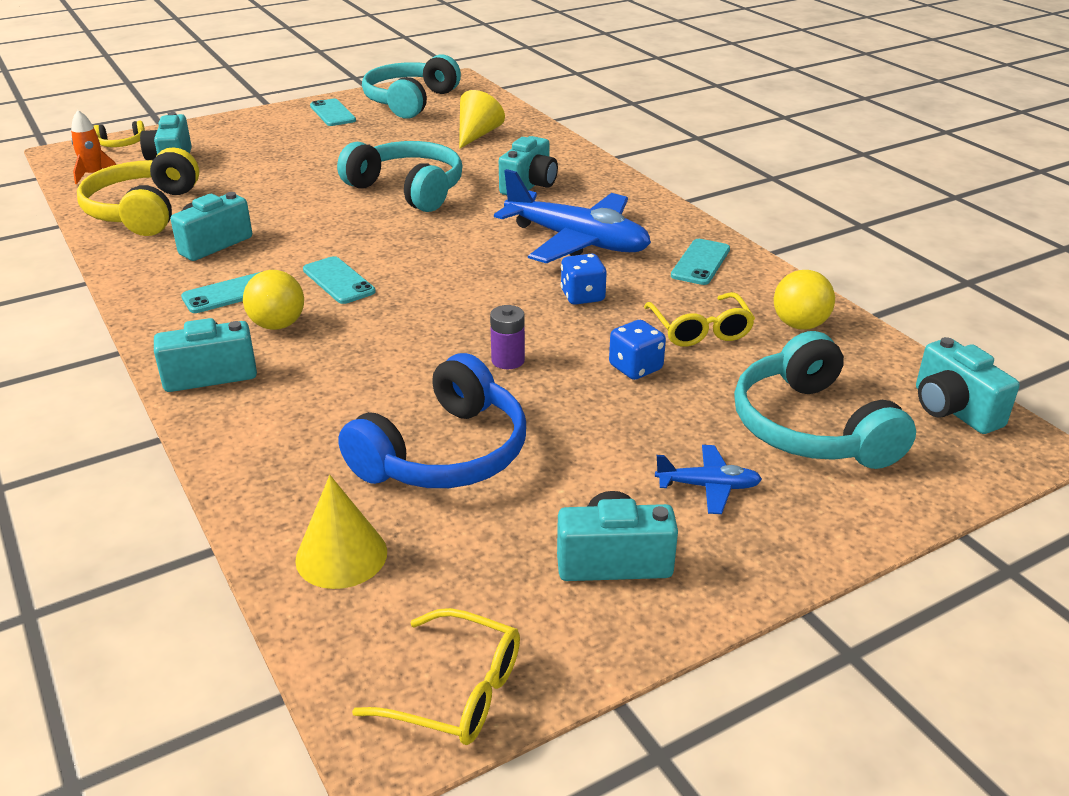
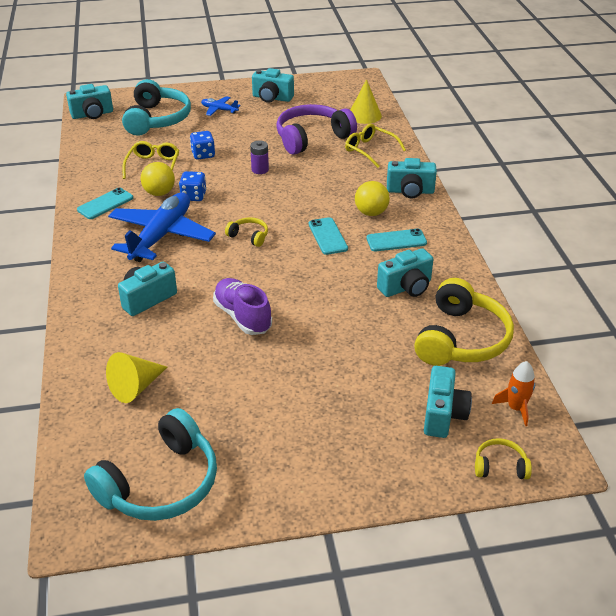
camera: 160 degrees left, 5 degrees up
(332, 113) = (259, 477): turquoise phone -> none
(408, 189) = (243, 316): turquoise headphones -> purple shoe
(445, 453) = (312, 138): blue headphones -> purple headphones
(455, 261) = (249, 236): none -> yellow headphones
(456, 691) = (340, 82): yellow glasses -> yellow glasses (370, 150)
(577, 241) = (161, 236): blue plane -> blue plane turned 60 degrees clockwise
(799, 325) = (102, 158): yellow ball -> yellow ball (159, 193)
(953, 409) = (92, 114): turquoise camera -> turquoise camera turned 75 degrees clockwise

